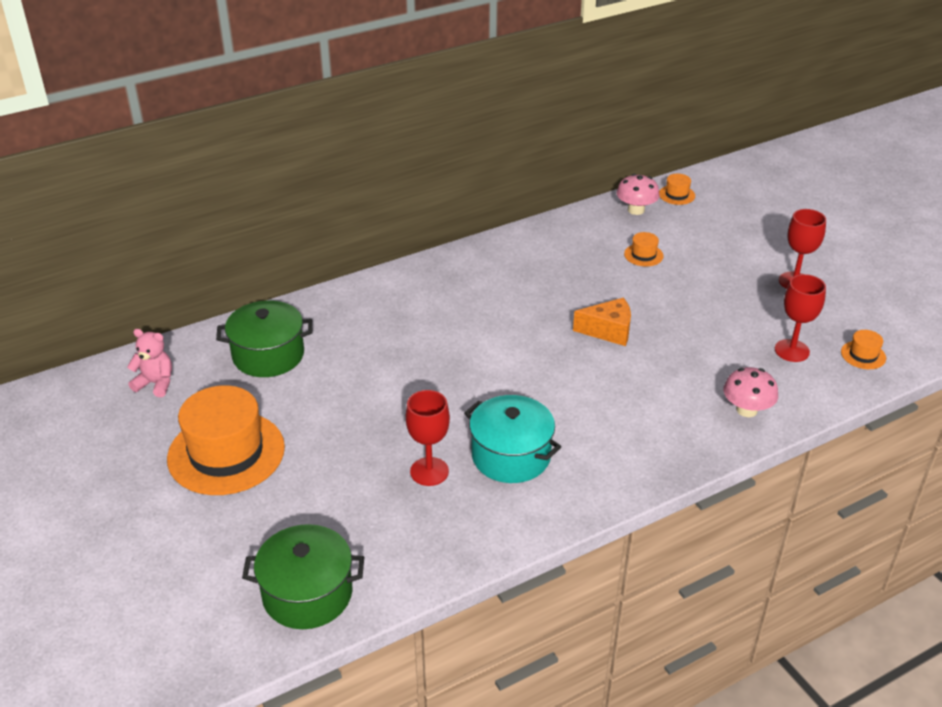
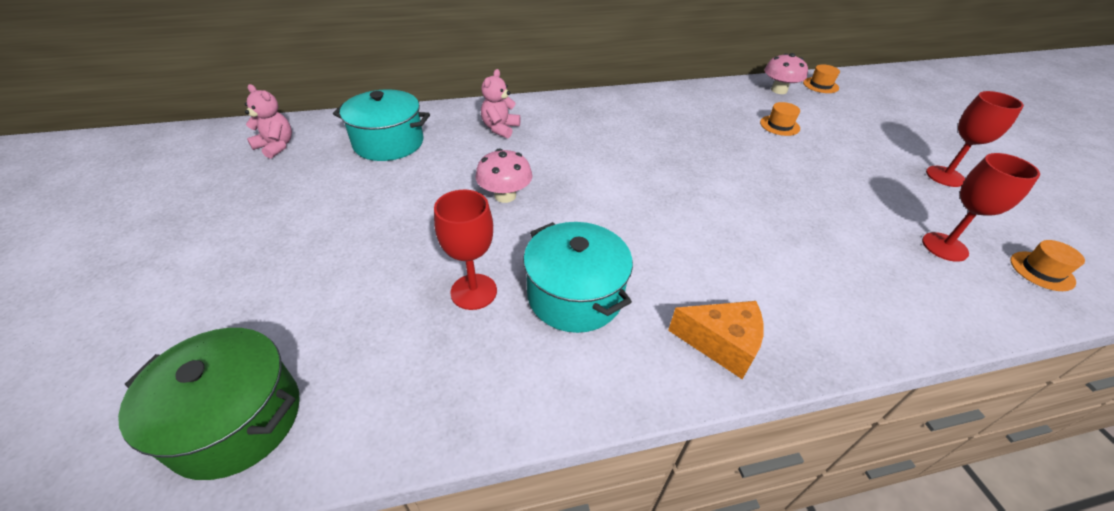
camera: 15 degrees right, 5 degrees up
(226, 453) = (284, 221): orange hat -> none
(268, 355) = (388, 143): green pot -> turquoise pot
(371, 315) = (500, 128): none -> pink teddy bear
(608, 331) = (728, 185): orange cheese -> orange cheese (721, 344)
(746, 410) = (884, 306): pink mushroom -> pink mushroom (505, 196)

